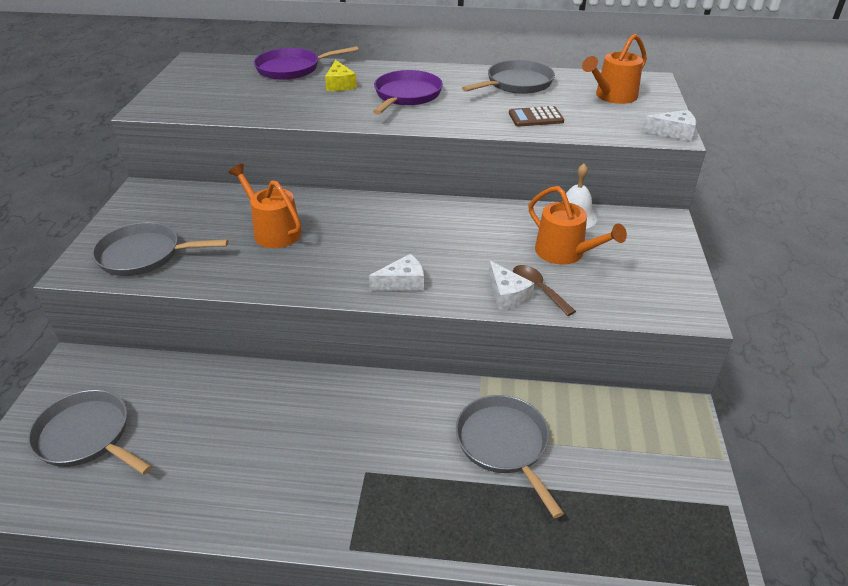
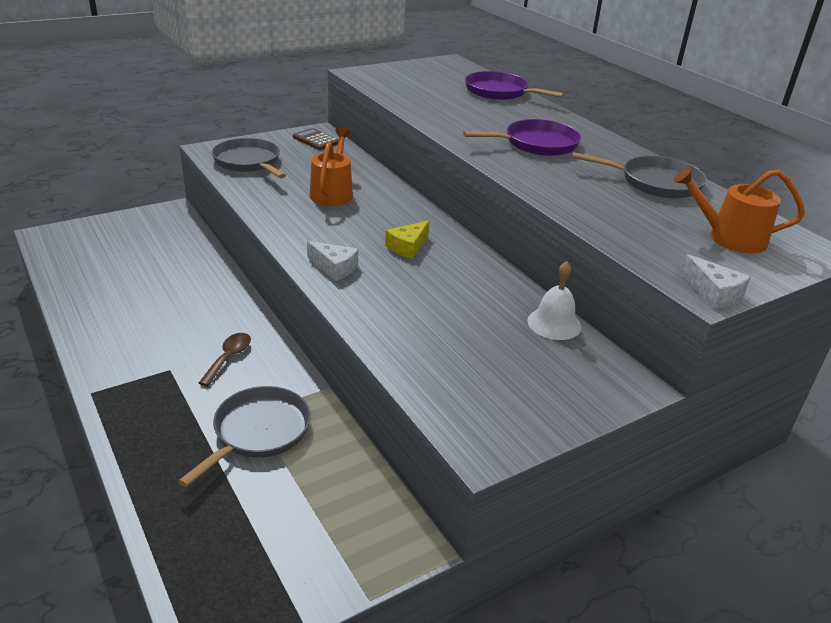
camera: 50 degrees right, 5 degrees down
(86, 436) = (114, 245): grey pan -> none
(340, 84) = (507, 115): yellow cheese -> yellow cheese (408, 247)
(507, 295) = (377, 324): white cheese -> none
(535, 117) = (603, 209): brown calculator -> brown calculator (316, 140)
(538, 289) = (406, 338): brown spoon -> brown spoon (228, 358)
(564, 253) = (483, 336): orange watering can -> none

